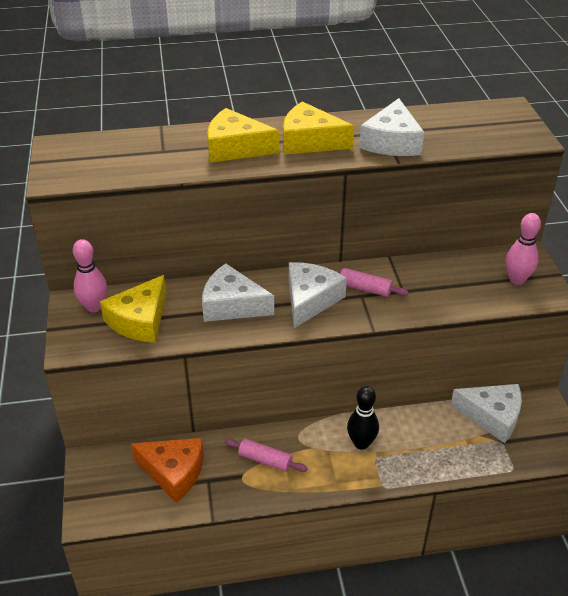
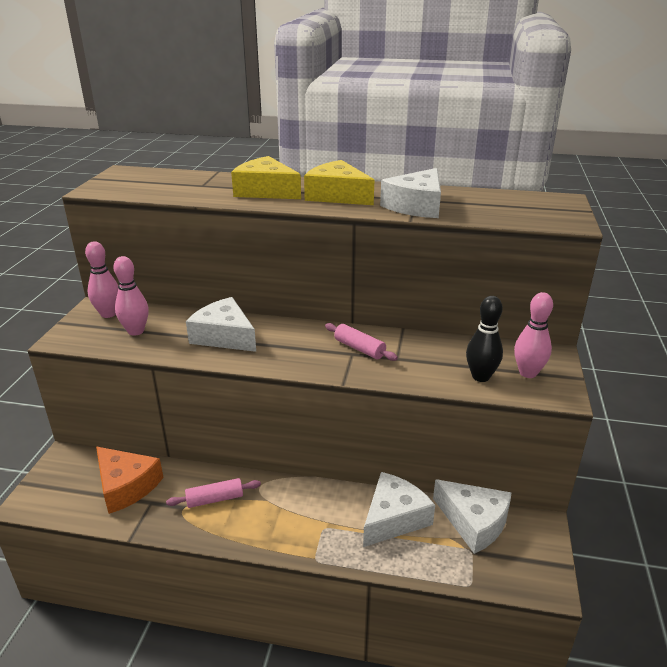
camera: 20 degrees right, 10 degrees down
(140, 320) = (136, 331): yellow cheese -> pink bowling pin
(265, 460) = (215, 499): pink rolling pin -> pink rolling pin turned 60 degrees counterclockwise
(310, 300) = (299, 347): white cheese -> white cheese (394, 518)
(361, 443) = (318, 510): black bowling pin -> black bowling pin (480, 377)

